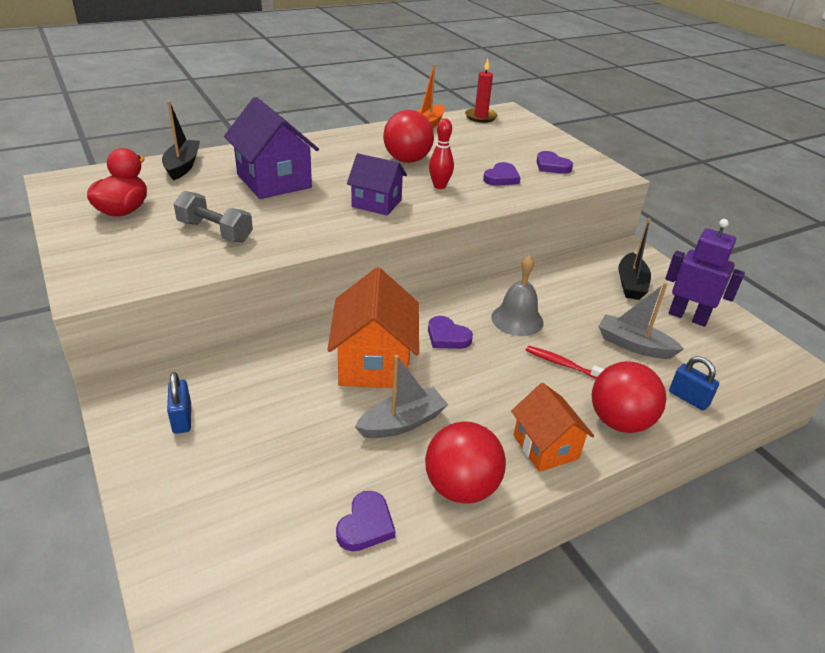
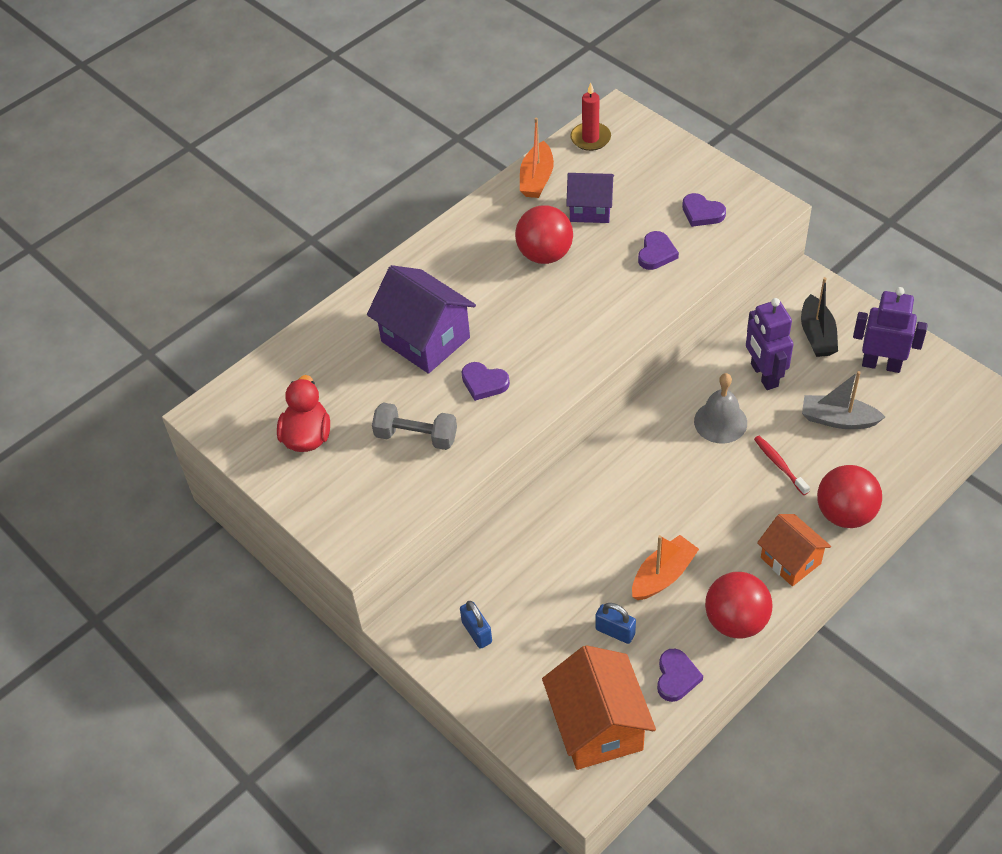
camera: 10 degrees left, 15 degrees up
(182, 166) = (315, 346): black boat -> none
(374, 363) = (610, 519): orange house -> orange house (598, 726)
(376, 203) = (548, 341): purple house -> purple house (590, 209)
(402, 423) = (663, 575): grey boat -> orange boat
(439, 186) = (598, 290): red bowling pin -> none
(447, 336) = (663, 465): purple heart -> purple heart (484, 383)
(563, 364) = (779, 465): red toothbrush -> red toothbrush turned 45 degrees clockwise
(571, 298) = (764, 375): none -> purple robot
(688, 398) = (898, 468): blue padlock -> blue padlock (615, 631)

